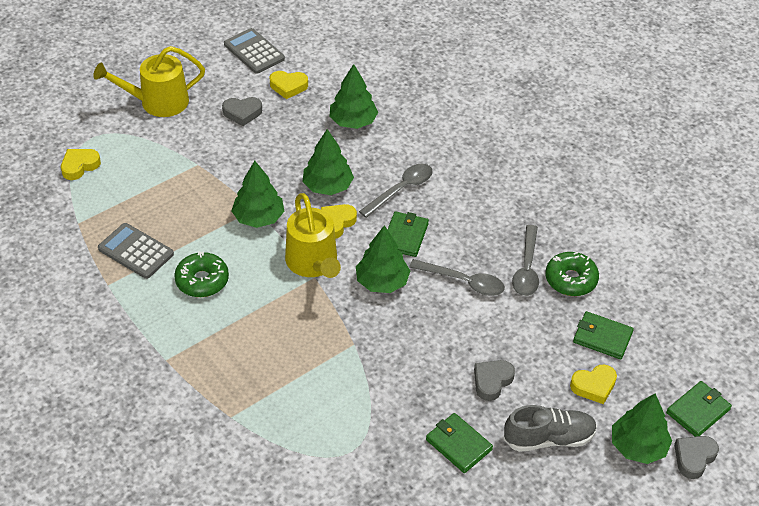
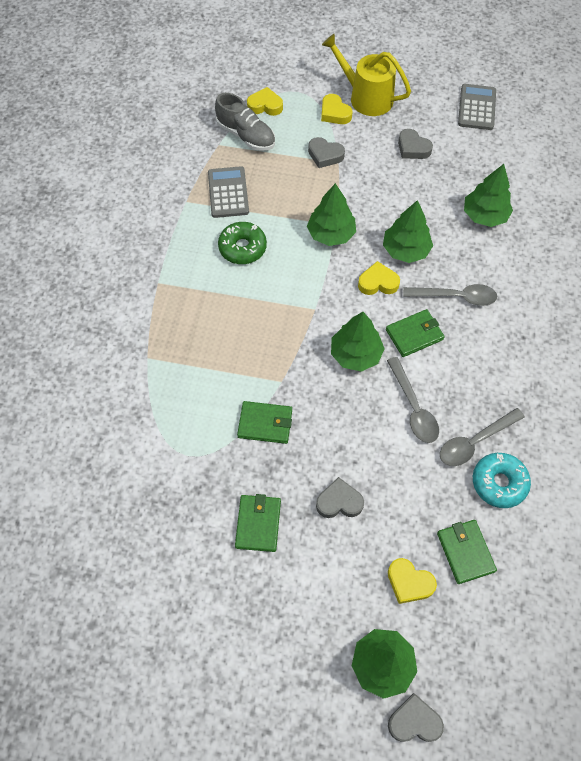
camera: 50 degrees right, 15 degrees up
(180, 166) = (325, 155): none -> grey heart
(288, 86) = (469, 152): yellow heart -> yellow heart (334, 113)
(313, 263) = (326, 298): yellow watering can -> none
(549, 438) = (325, 586): grey shoe -> grey shoe (246, 136)
(571, 280) = (499, 483): green donut -> turquoise donut
(698, 411) = (467, 689): green wallet -> green wallet (265, 423)

